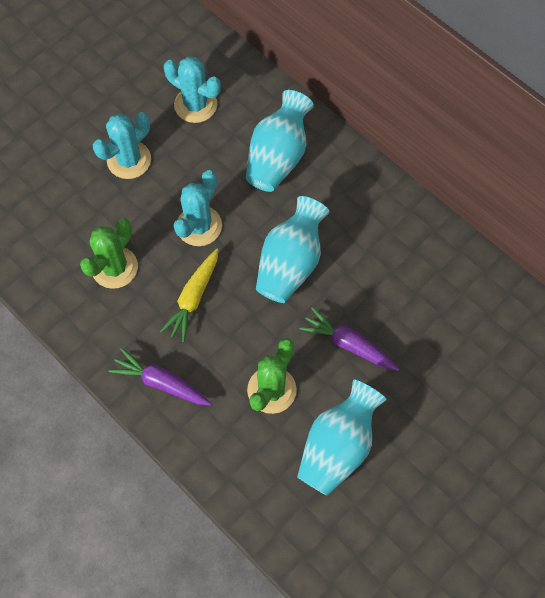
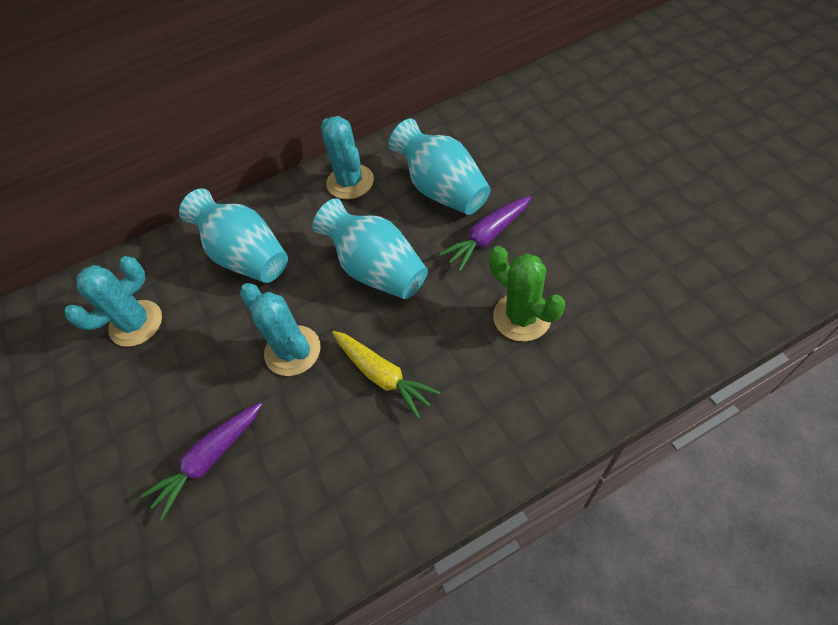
camera: 65 degrees left, 10 degrees down
(114, 267) = (306, 462): green cactus -> none
(129, 160) = (165, 413): turquoise cactus -> turquoise cactus (350, 182)
(161, 382) = (483, 435): purple carrot -> purple carrot (209, 459)
(338, 446) = (600, 269): turquoise vase -> turquoise vase (442, 189)

